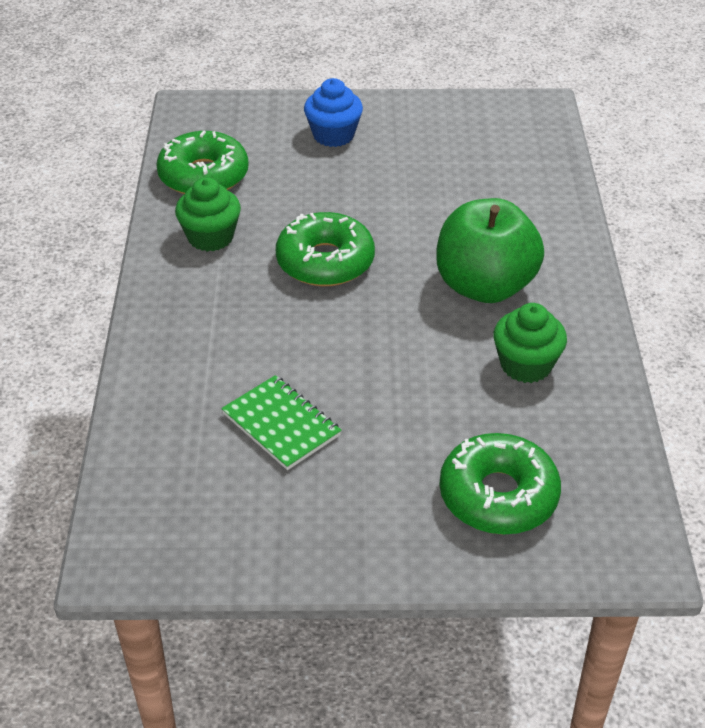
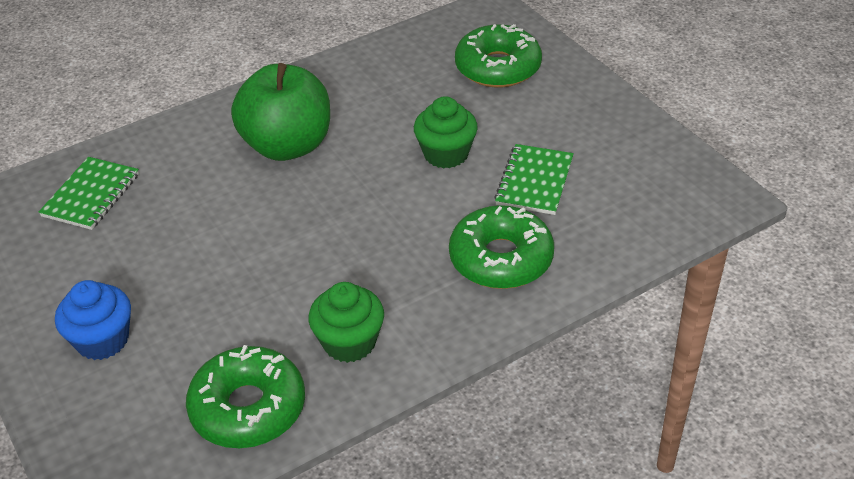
camera: 120 degrees left, 0 degrees up
(325, 261) = (325, 246): green donut -> green donut (501, 259)
(508, 165) = (91, 195): none -> green notebook
(526, 365) = (364, 96): green cupcake -> green cupcake (446, 154)

